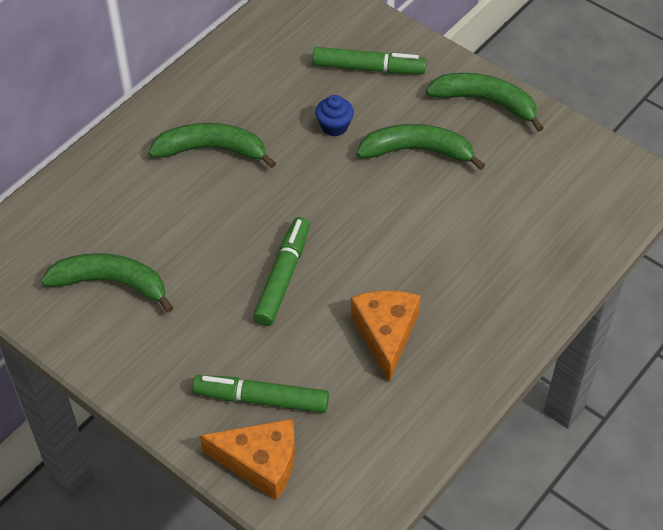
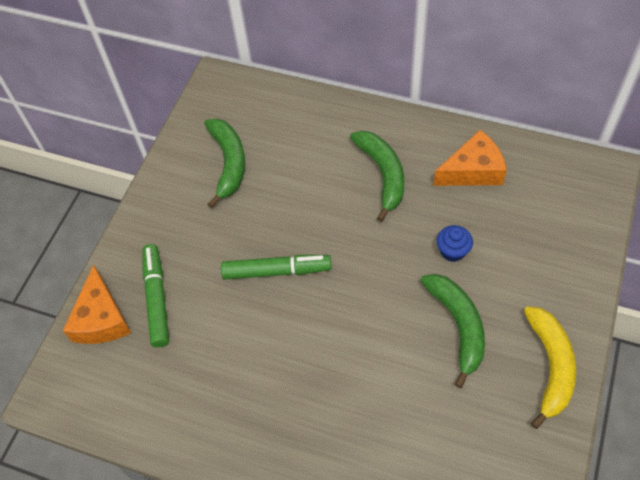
camera: 75 degrees right, 5 degrees up
(368, 68) = (535, 253): green marker -> none
(386, 334) = (247, 367): orange cheese -> orange cheese (472, 170)
(486, 102) = (550, 366): green banana -> yellow banana

